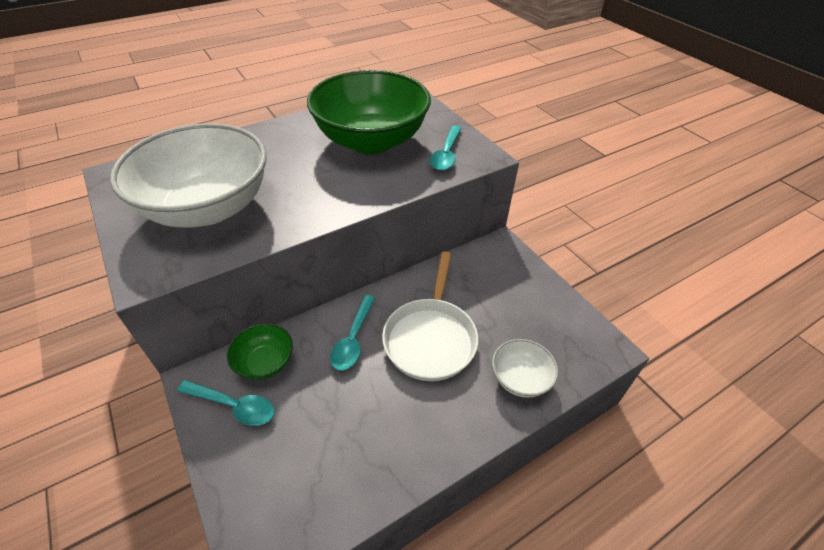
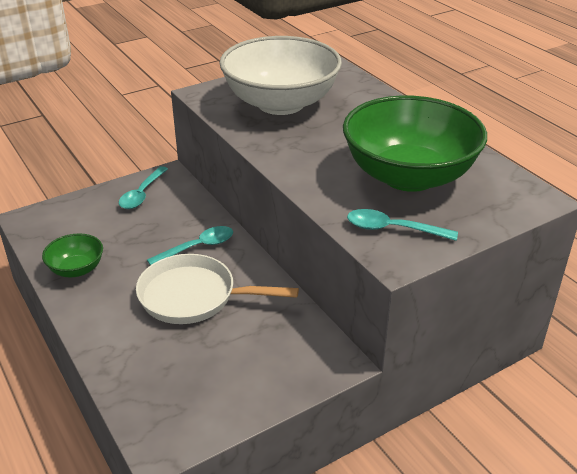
camera: 90 degrees right, 10 degrees down
(265, 363) = (179, 203): green bowl -> green bowl (76, 269)
(353, 339) = (198, 247): turquoise spoon -> turquoise spoon turned 135 degrees clockwise
(520, 379) = (134, 360): white bowl -> none

